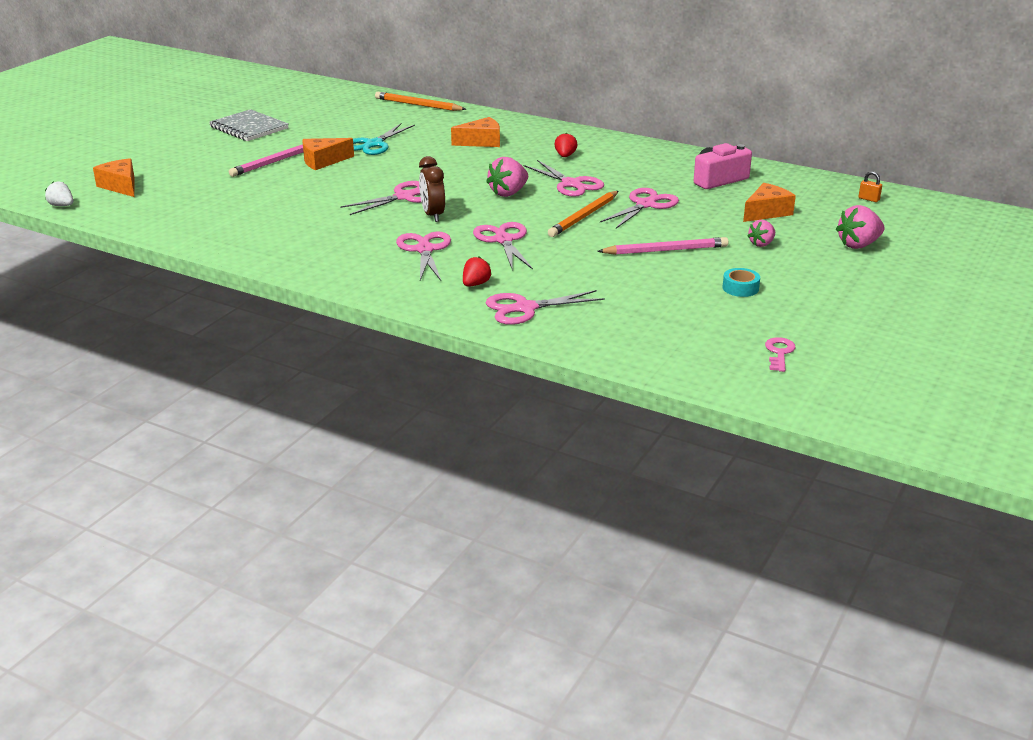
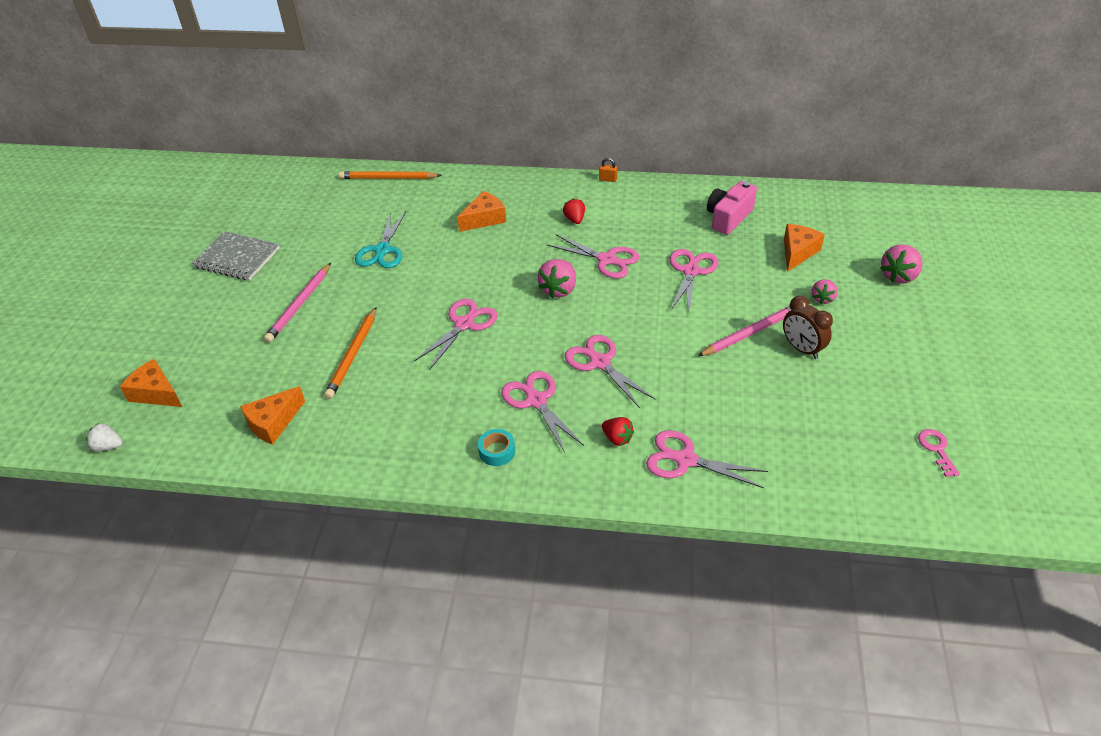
camera: 20 degrees left, 15 degrees up
(323, 161) = (348, 291): orange cheese -> orange cheese (273, 423)
(432, 215) = (509, 344): brown clock -> brown clock (802, 349)
(475, 284) = (617, 438): red strawberry -> red strawberry turned 120 degrees clockwise
(525, 308) = (685, 460): pink scissors -> pink scissors turned 60 degrees clockwise
(584, 216) = (648, 305): orange pencil -> orange pencil (353, 355)
(740, 288) = (846, 367): turquoise tape -> turquoise tape (497, 451)
(868, 199) = (865, 210): orange padlock -> orange padlock (608, 179)

